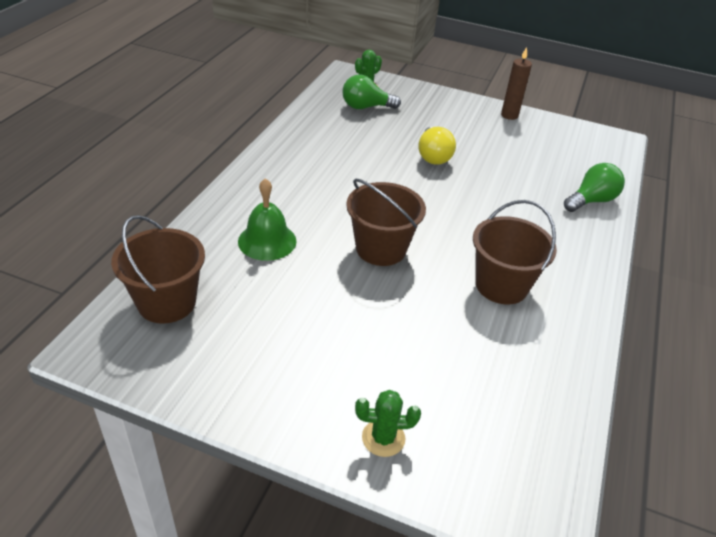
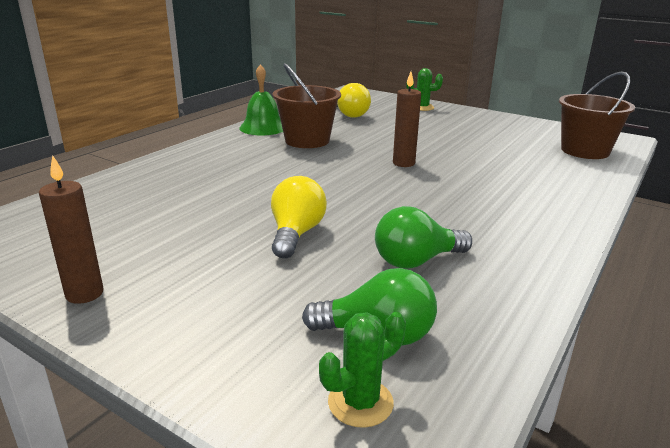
camera: 165 degrees left, 15 degrees down
(267, 241) = (517, 174): green bell -> green bell (263, 127)
(381, 249) = (403, 163): brown bucket -> brown candle
(490, 381) = (350, 114): none -> yellow light bulb
(591, 201) = (140, 178): green light bulb -> green light bulb (416, 261)

